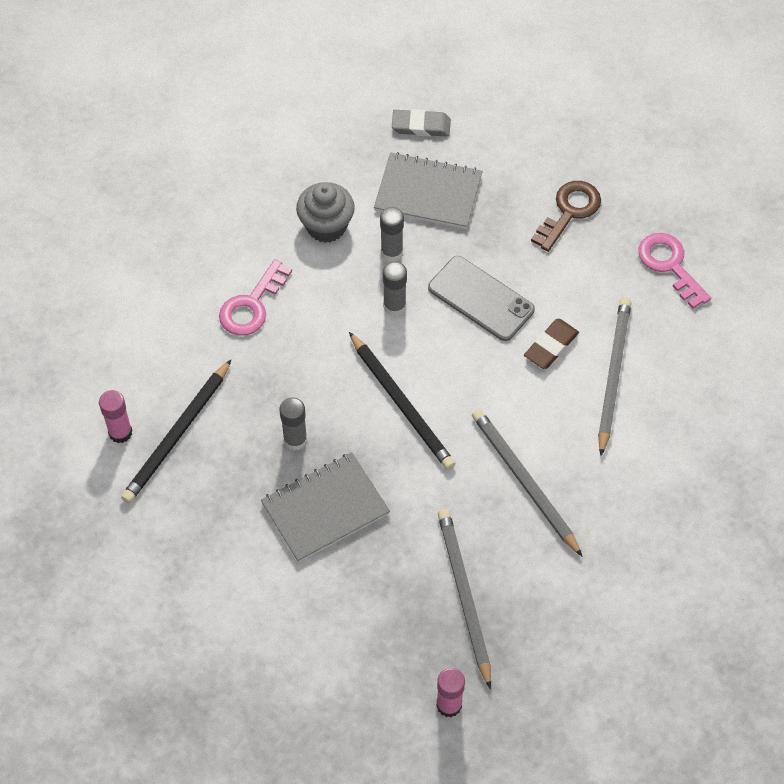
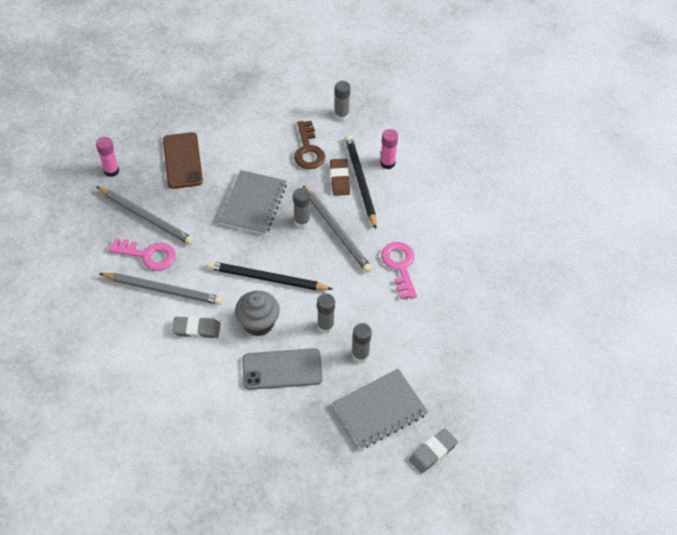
camera: 135 degrees right, 5 degrees down
(93, 544) = (341, 115): none -> grey glue stick
(326, 226) = (413, 340): grey cupcake -> grey cupcake (258, 323)
(348, 644) = (182, 160): none -> brown phone
(528, 407) = (196, 329): none -> grey eraser
(551, 346) = (215, 374): brown eraser -> brown eraser (339, 179)
(569, 211) = (283, 471): brown key -> brown key (308, 150)
(613, 375) = (164, 385): grey pencil -> grey pencil (336, 230)
(670, 265) = (186, 487): pink key -> pink key (148, 255)

